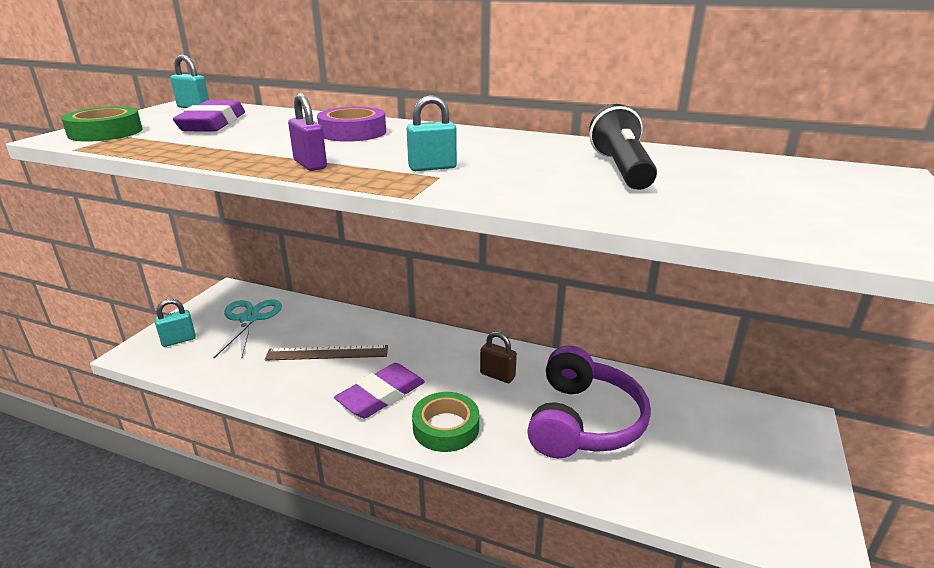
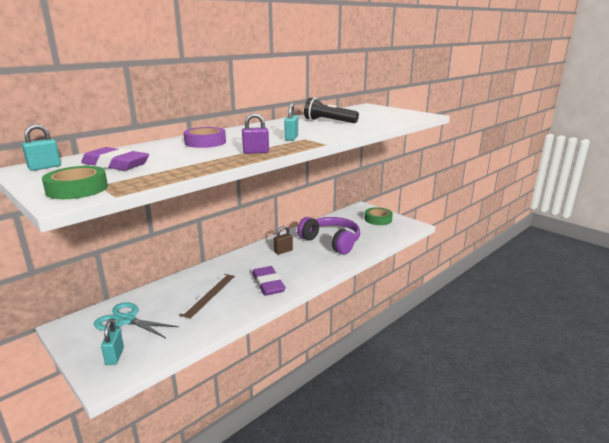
camera: 65 degrees left, 5 degrees down
(446, 427) = (308, 272): green tape -> green tape (378, 219)

